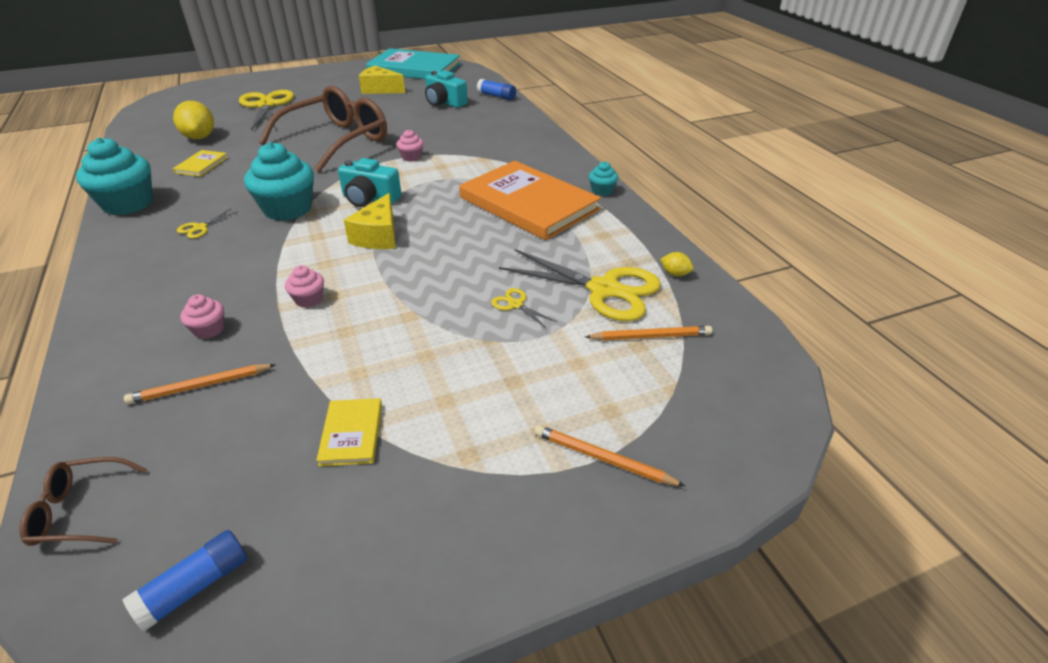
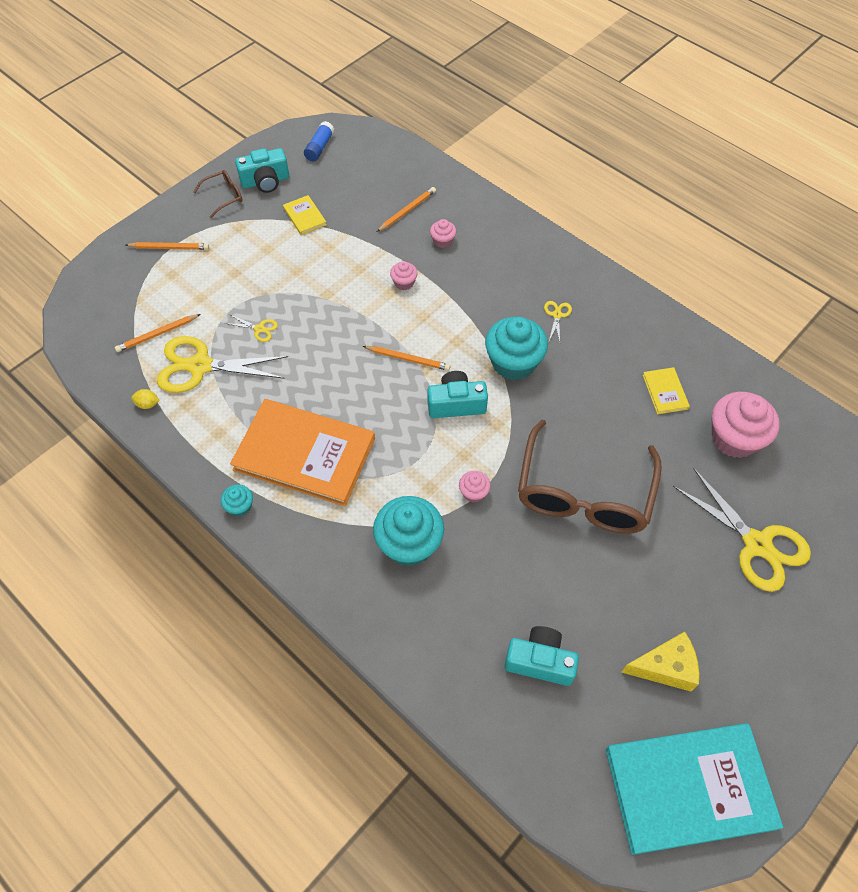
camera: 155 degrees right, 20 degrees up
(80, 510) = (395, 151): brown glasses -> brown glasses (224, 196)
(128, 204) = (651, 318): turquoise cupcake -> turquoise cupcake (409, 543)
(200, 137) = (734, 438): yellow lemon -> pink cupcake
(363, 539) = (265, 181): none -> turquoise camera
(378, 236) = (408, 359): yellow cheese -> orange pencil
(496, 96) = (481, 721): blue glue stick -> none

